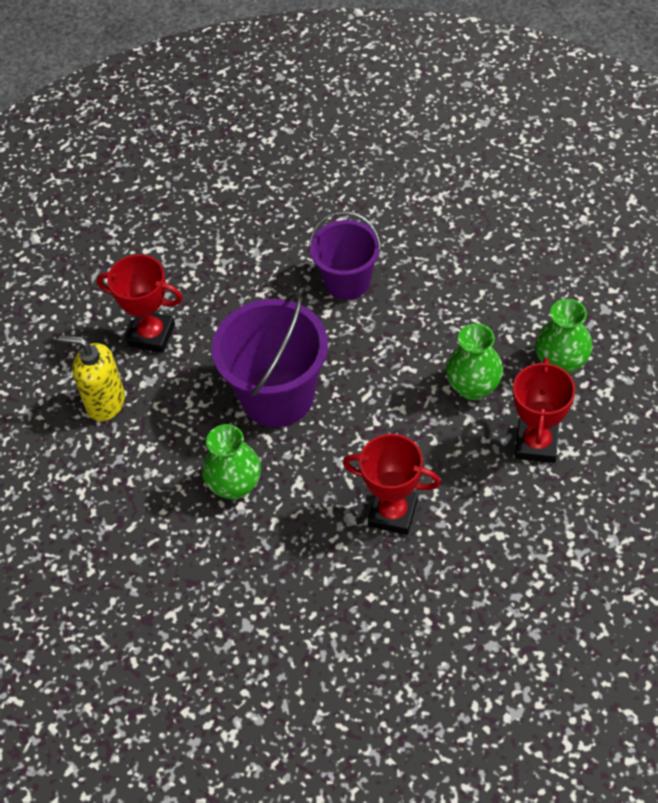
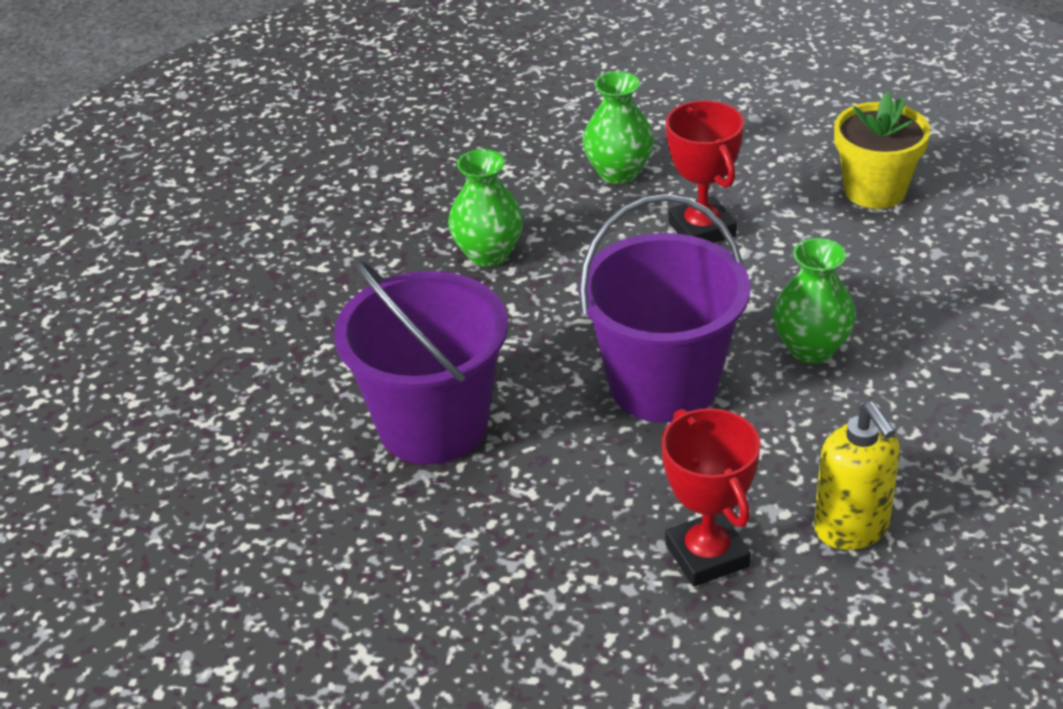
camera: 130 degrees left, 15 degrees down
(338, 646) = (875, 190): none -> yellow flower pot
(347, 281) = (433, 425): purple bucket -> purple bucket, size x1.53
(536, 444) = (515, 185): red trophy -> none
(561, 363) = (394, 214): green vase -> green vase (618, 172)

